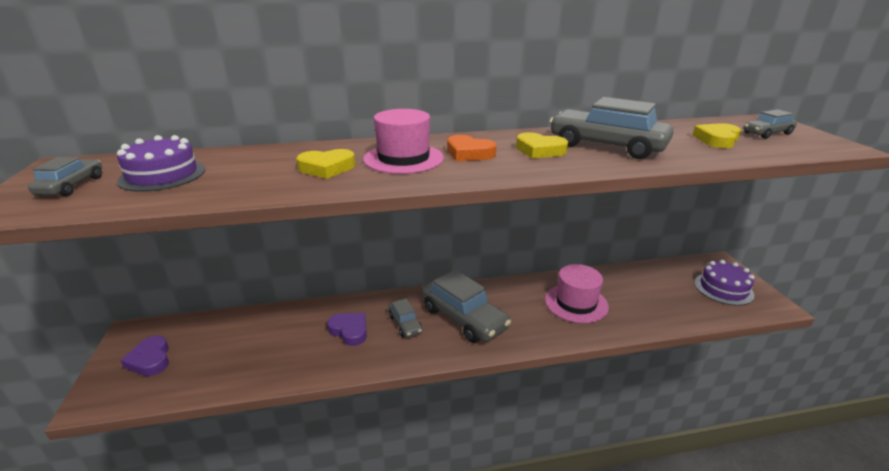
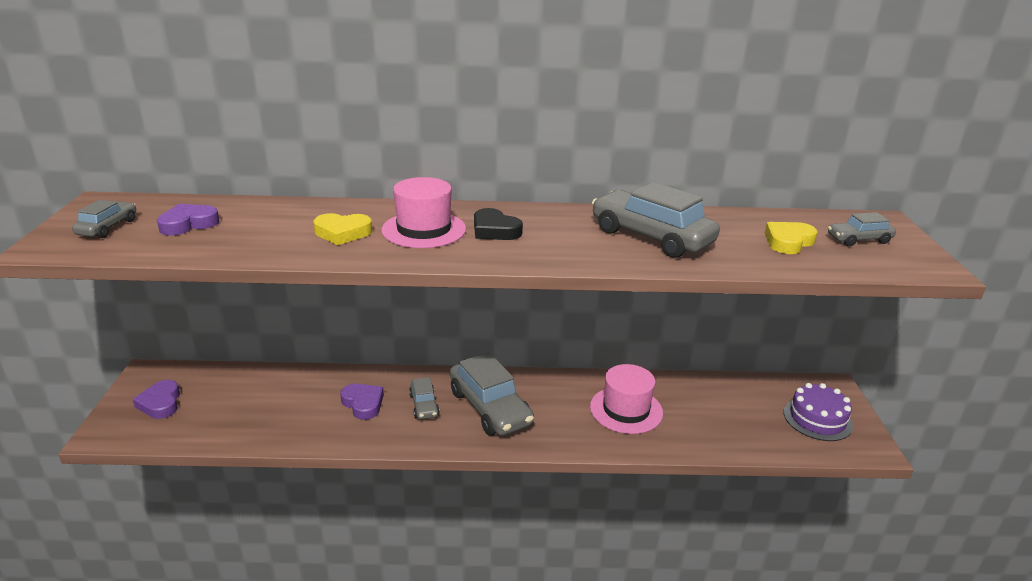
camera: 10 degrees right, 0 degrees up
(162, 175) = (188, 224): purple cake -> purple heart
(469, 153) = (495, 230): orange heart -> black heart
(539, 150) = (572, 234): yellow heart -> none

